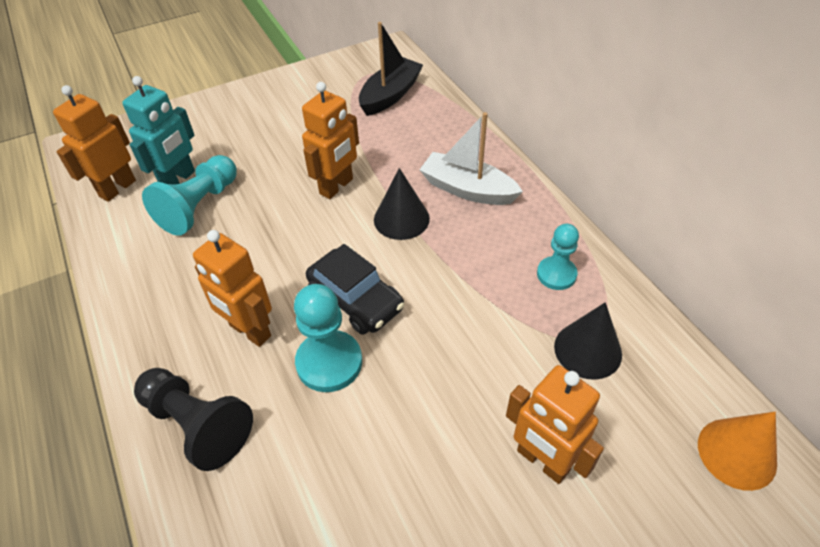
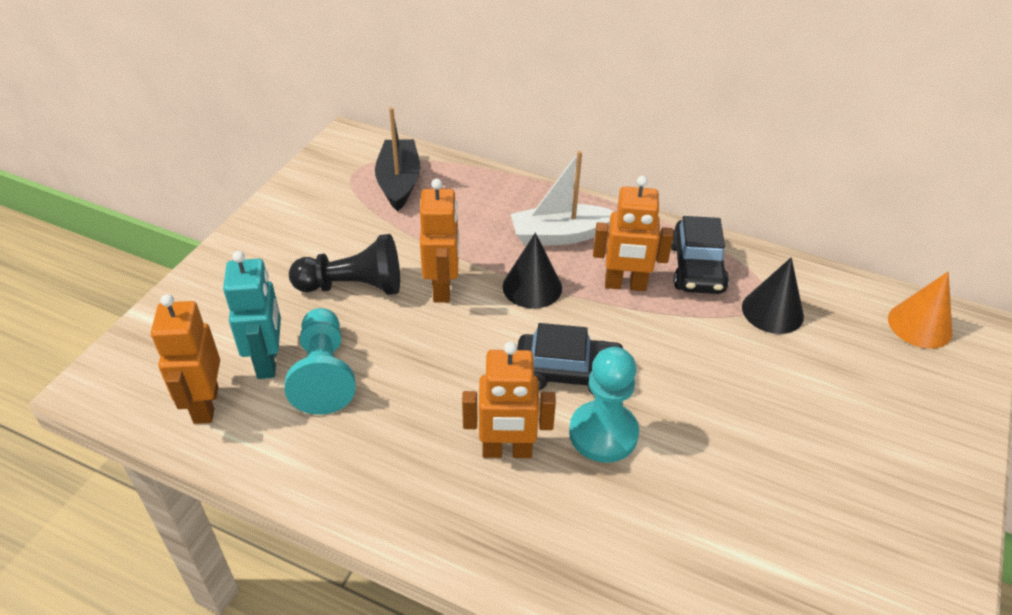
camera: 40 degrees left, 5 degrees down
(197, 424) = (551, 551): black pawn -> black pawn (353, 286)
(542, 461) = (822, 404): orange robot -> orange robot (625, 285)
(556, 274) = (696, 268): turquoise pawn -> black car

